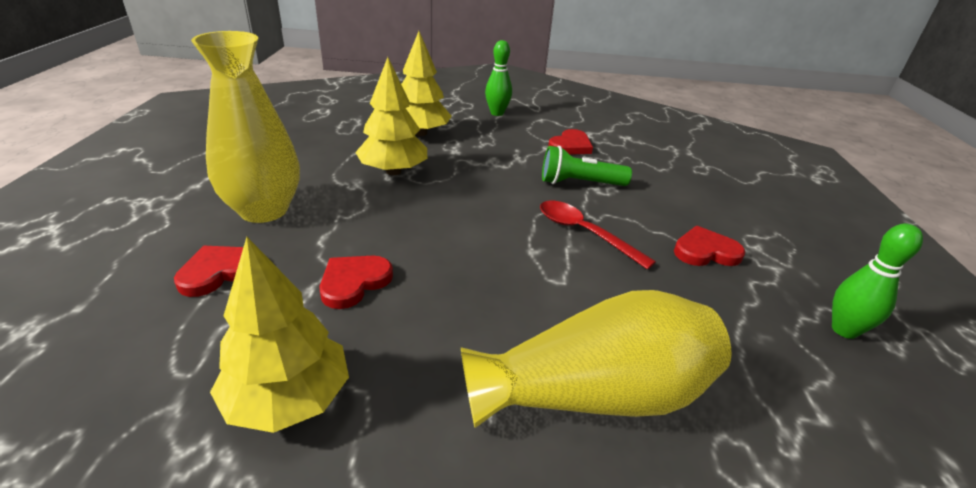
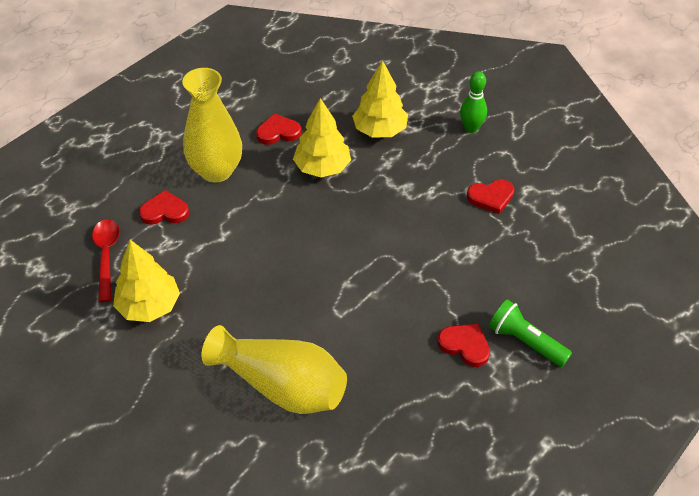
camera: 40 degrees right, 15 degrees up
(354, 282) = (225, 253): red heart -> red heart (278, 132)
(579, 183) = (448, 241): green flashlight -> green flashlight (525, 342)
(584, 233) = (397, 287): red spoon -> red spoon (107, 256)
(844, 330) = (476, 443): green bowling pin -> none

